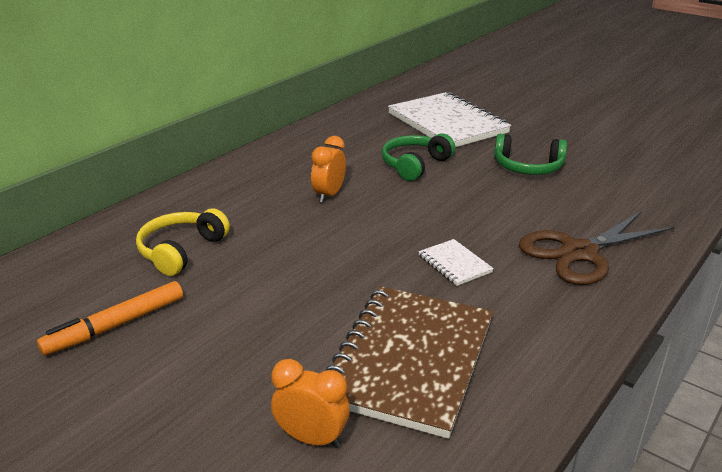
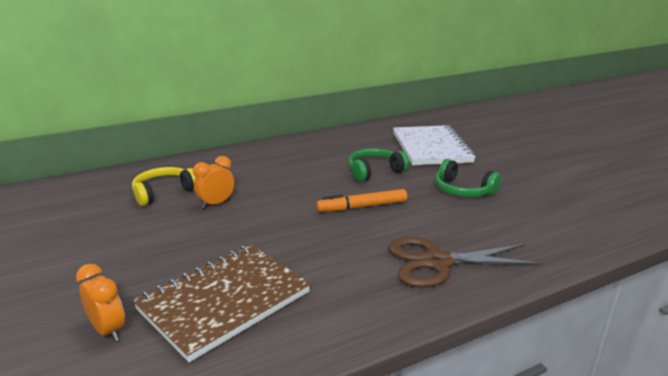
camera: 25 degrees right, 5 degrees down
(116, 325) = (81, 226): orange marker -> orange marker (362, 207)
(329, 195) = (292, 179): orange clock -> orange clock (216, 204)
(454, 264) = (328, 245): white notebook -> none

